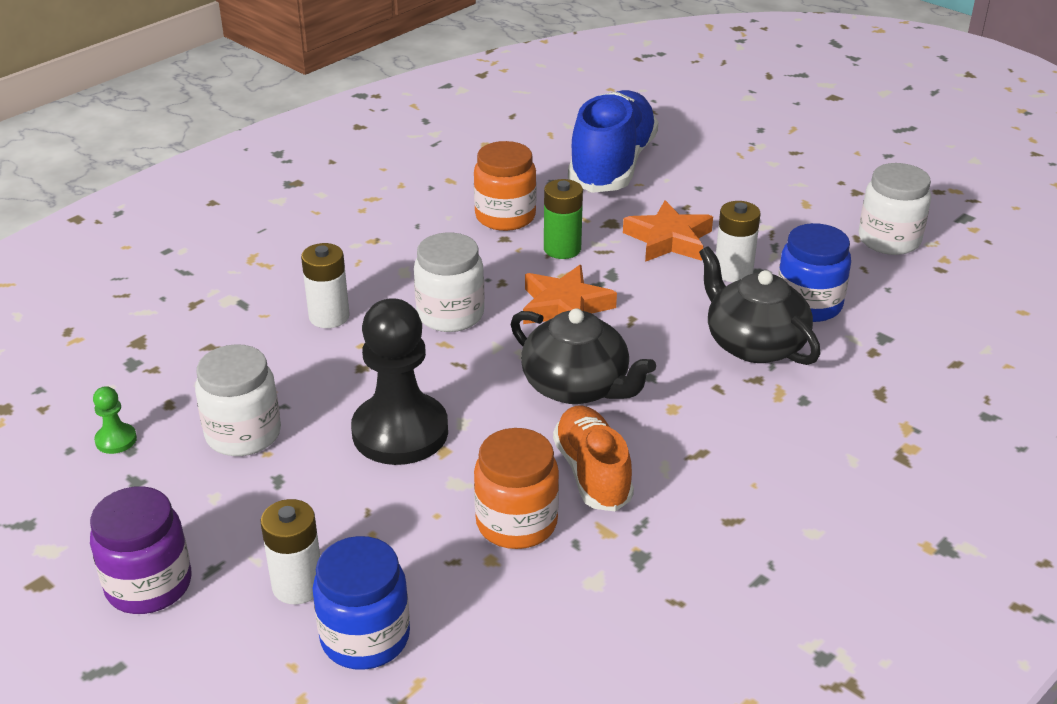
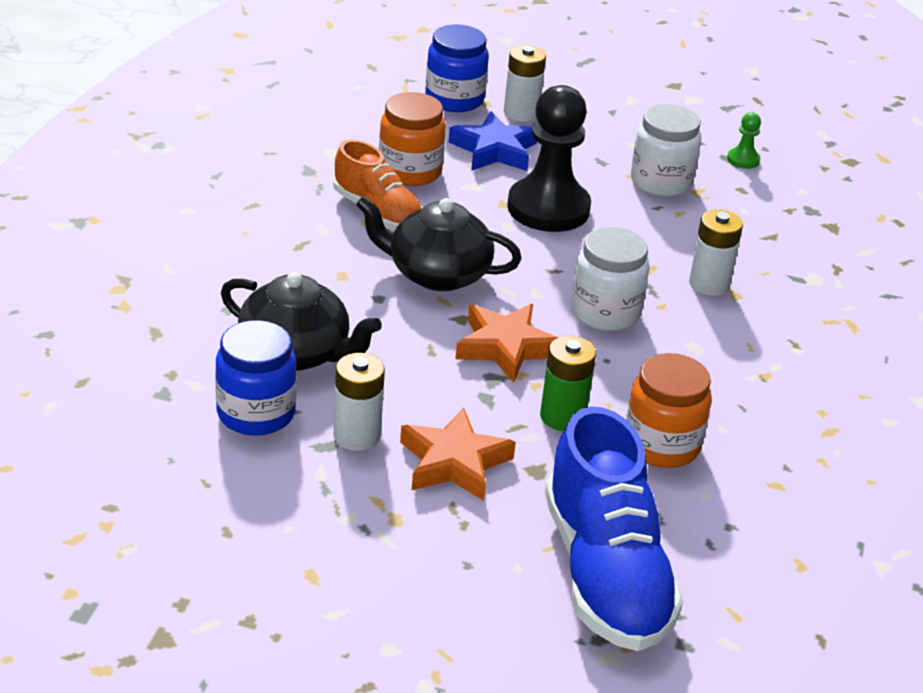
camera: 150 degrees right, 0 degrees up
(149, 585) = (610, 96): purple jar -> none
(388, 529) = (494, 150): none -> blue star
(889, 240) = (183, 538): white jar -> none

